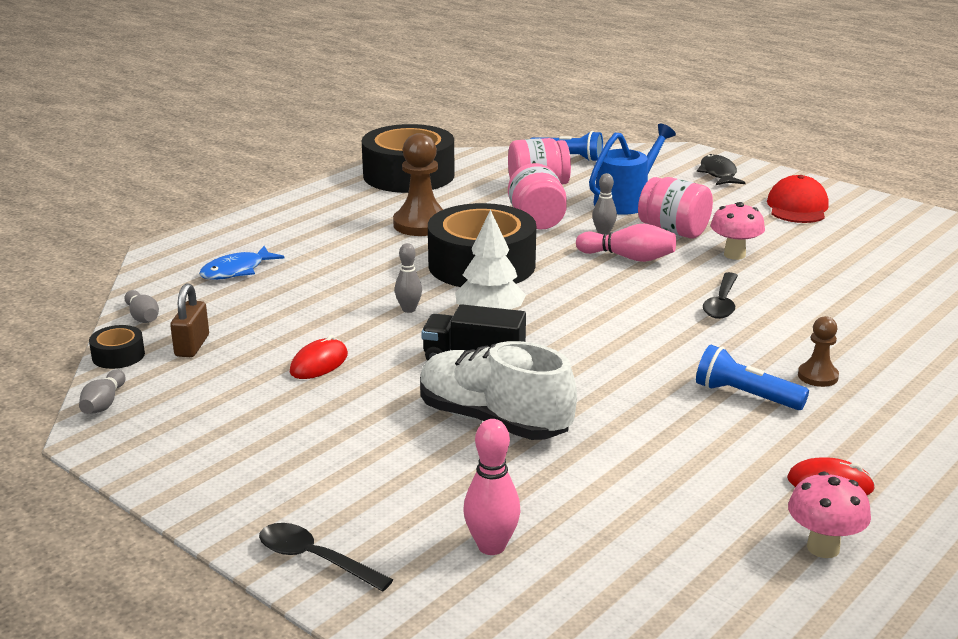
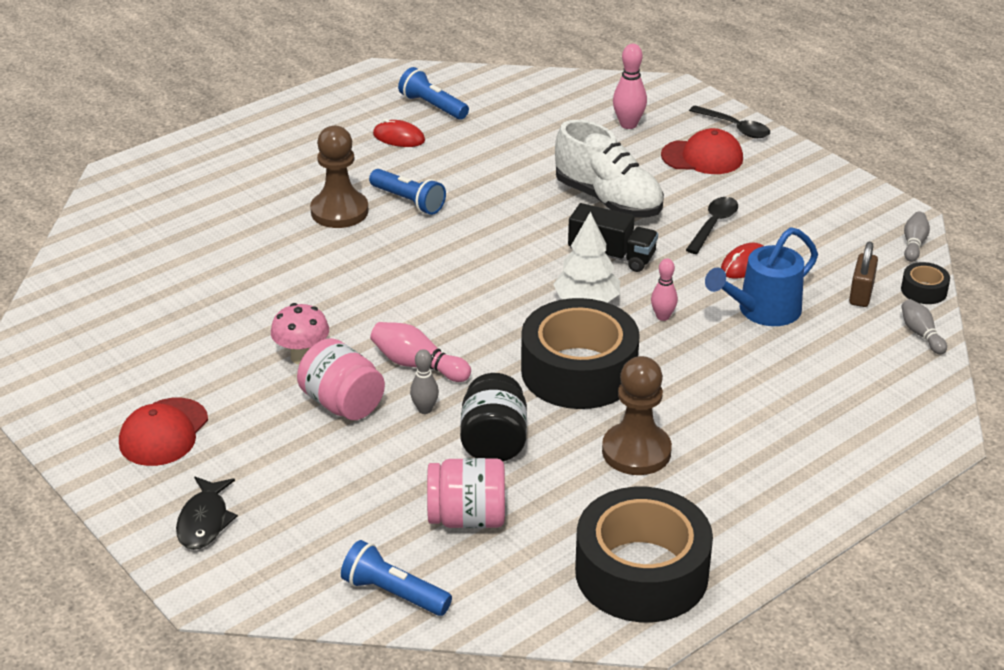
camera: 170 degrees left, 10 degrees up
(236, 271) = (845, 391): blue fish -> none
(369, 498) = (702, 157): none -> red cap
(408, 309) = (663, 316): grey bowling pin -> pink bowling pin
(537, 221) = (494, 442): pink jar -> black jar
(626, 201) = (365, 471): blue watering can -> blue watering can (762, 311)
(722, 303) = (362, 292): black spoon -> black spoon (713, 225)
(817, 376) = (339, 211): brown pawn -> brown pawn, size x1.81
(823, 548) = (433, 106): pink mushroom -> blue flashlight

